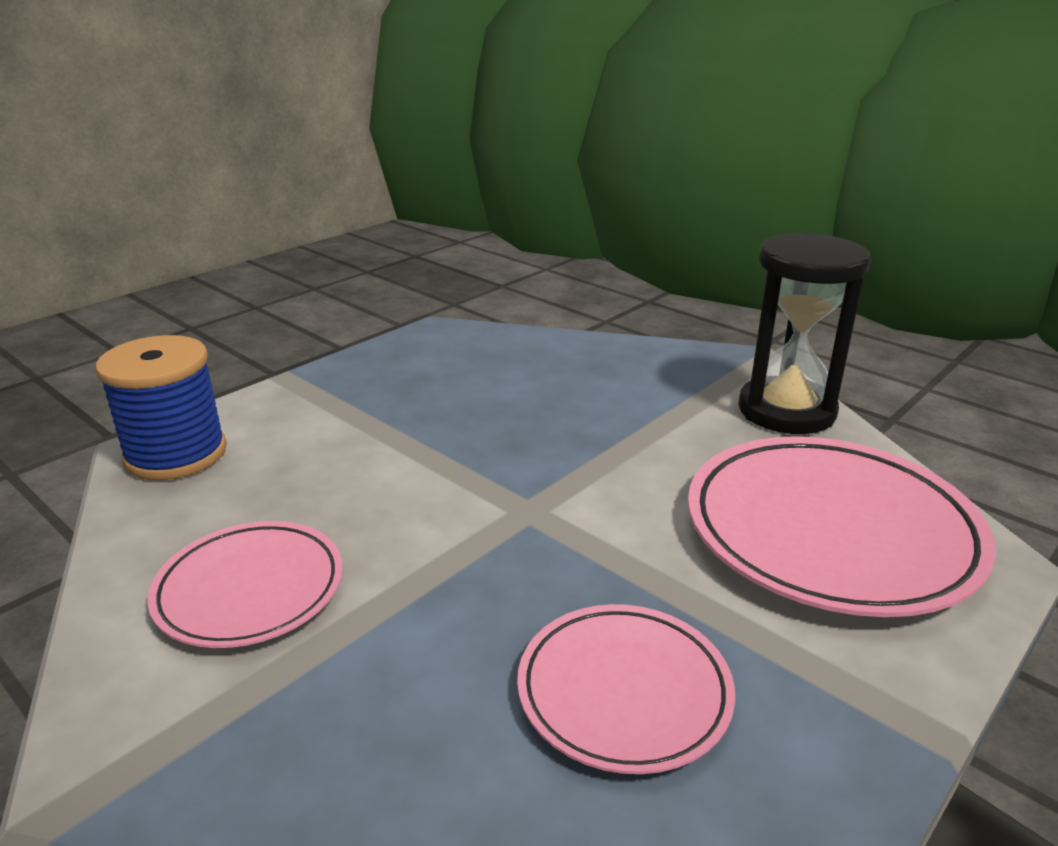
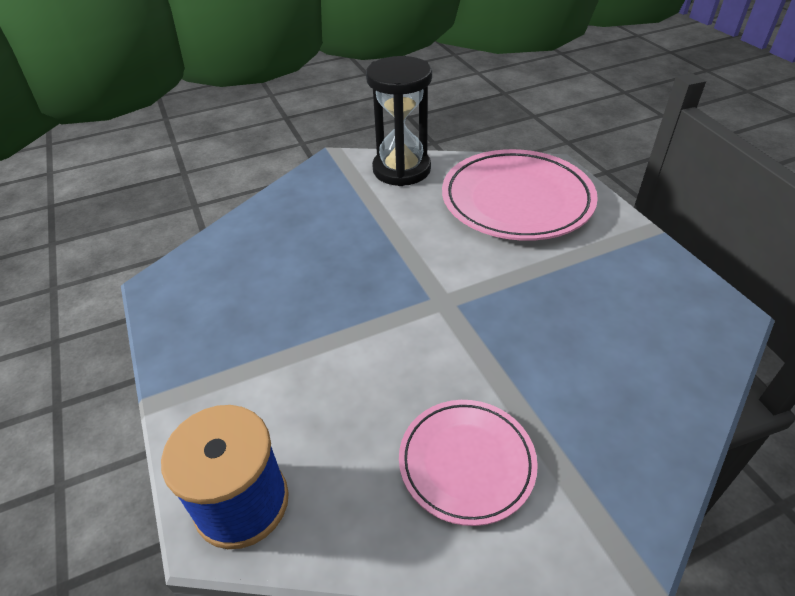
camera: 65 degrees left, 15 degrees up
(624, 692) = (608, 310): pink plate -> none

